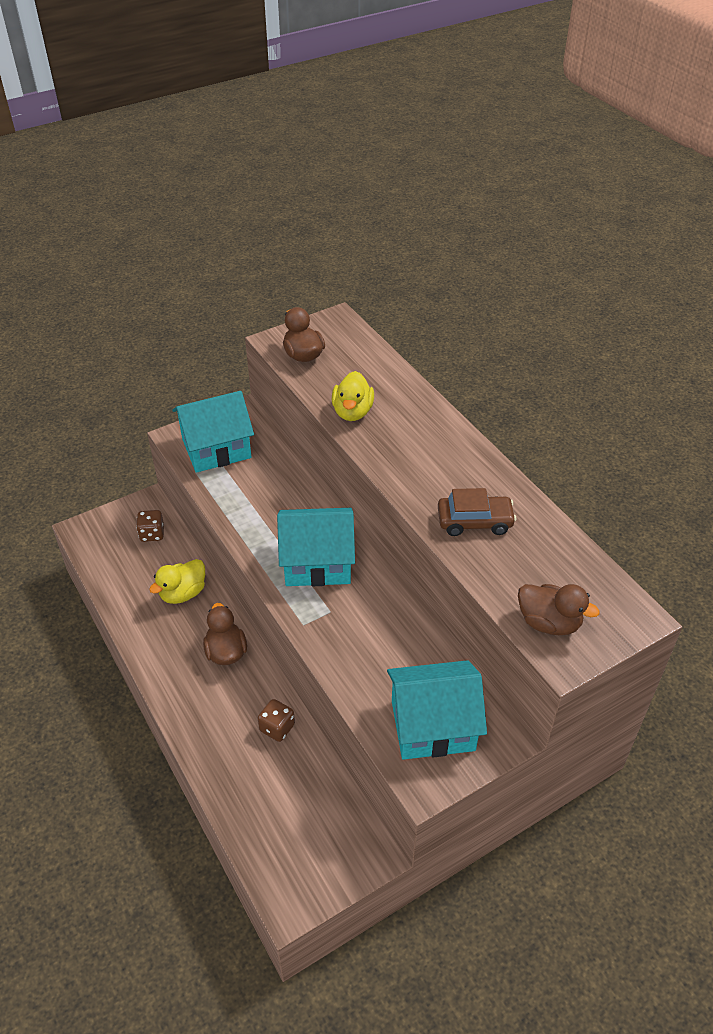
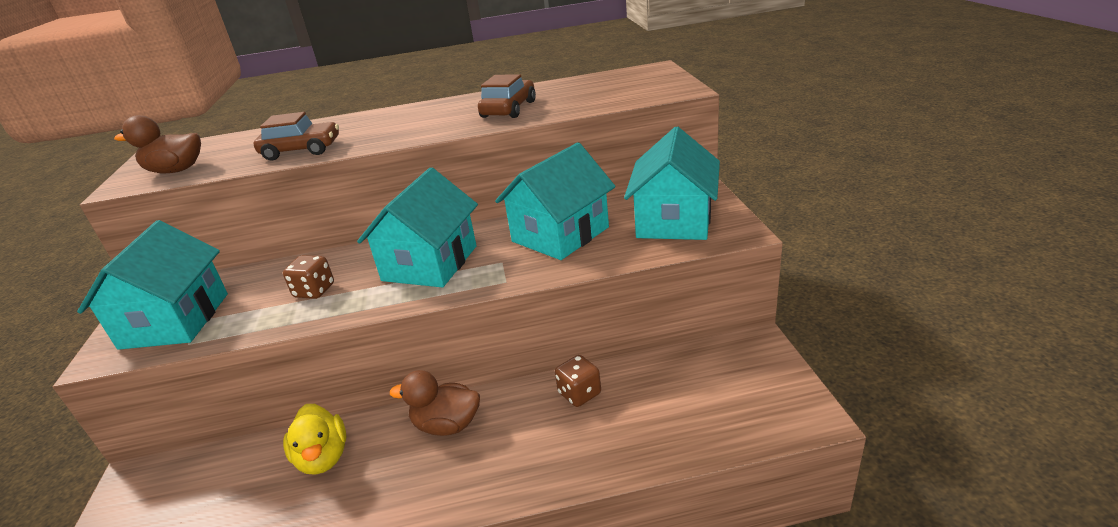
camera: 65 degrees left, 15 degrees down
(152, 534) = (191, 480): brown dice -> brown dice (314, 291)
(352, 412) = (302, 150): yellow duck -> brown car
(384, 639) = (560, 234): none -> turquoise house
(549, 623) = (642, 92): brown duck -> none

